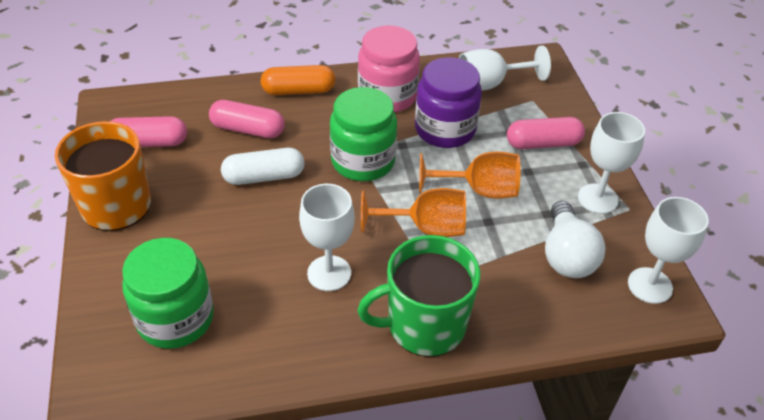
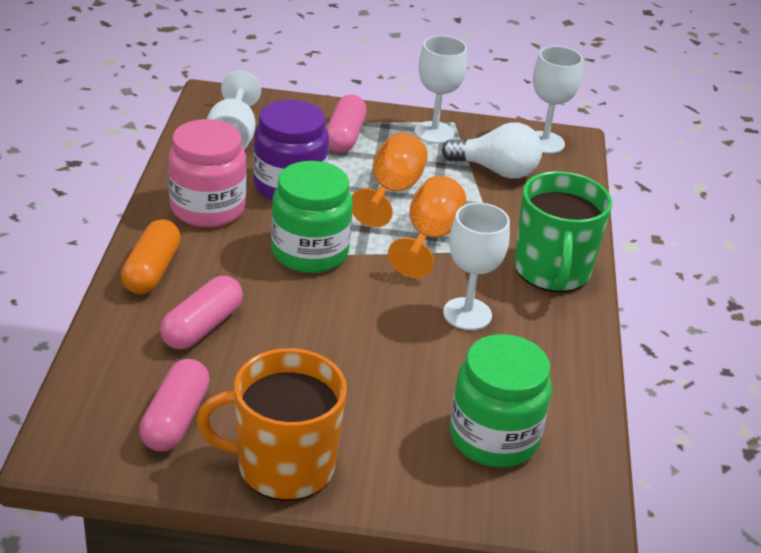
camera: 75 degrees left, 10 degrees down
(264, 177) = (297, 330): white capsule -> none

